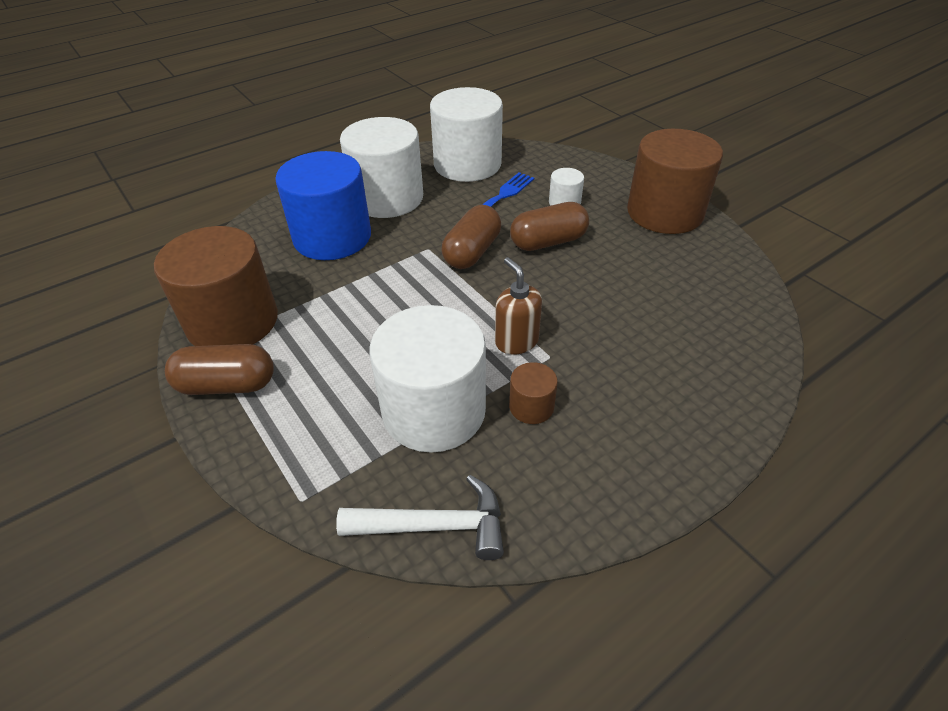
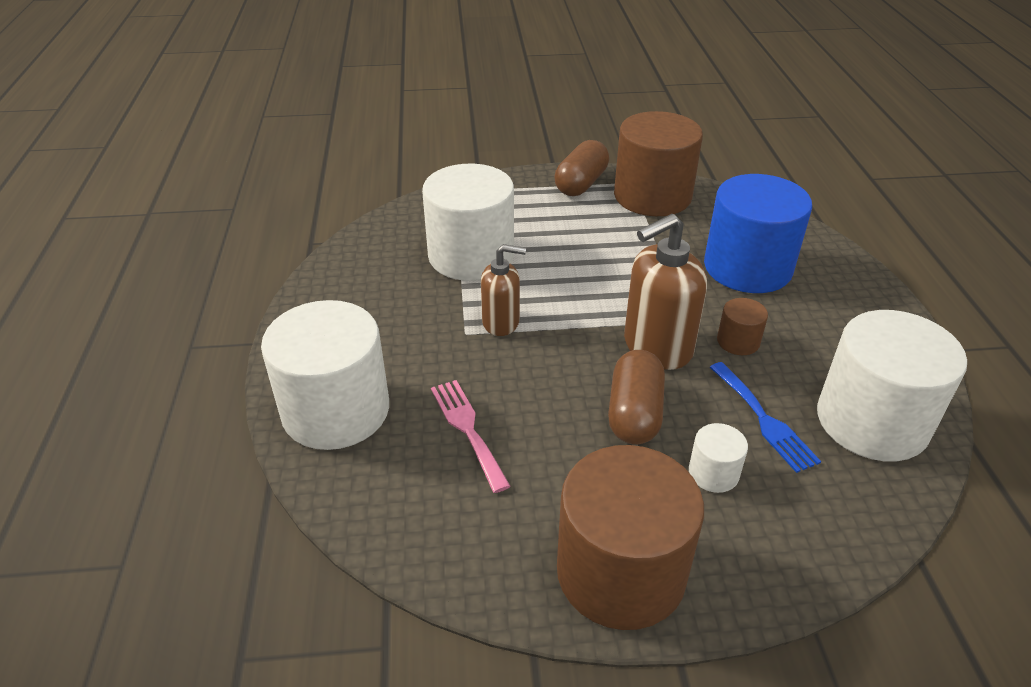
camera: 120 degrees right, 5 degrees down
(387, 198) = (810, 323): white cylinder -> white cylinder (336, 410)
(434, 526) = (385, 228): white hammer -> none
(472, 252) = (657, 347): brown capsule -> brown soap dispenser
(531, 406) = (426, 300): brown cylinder -> brown cylinder (738, 341)
(642, 307) = (467, 429): none -> pink fork

